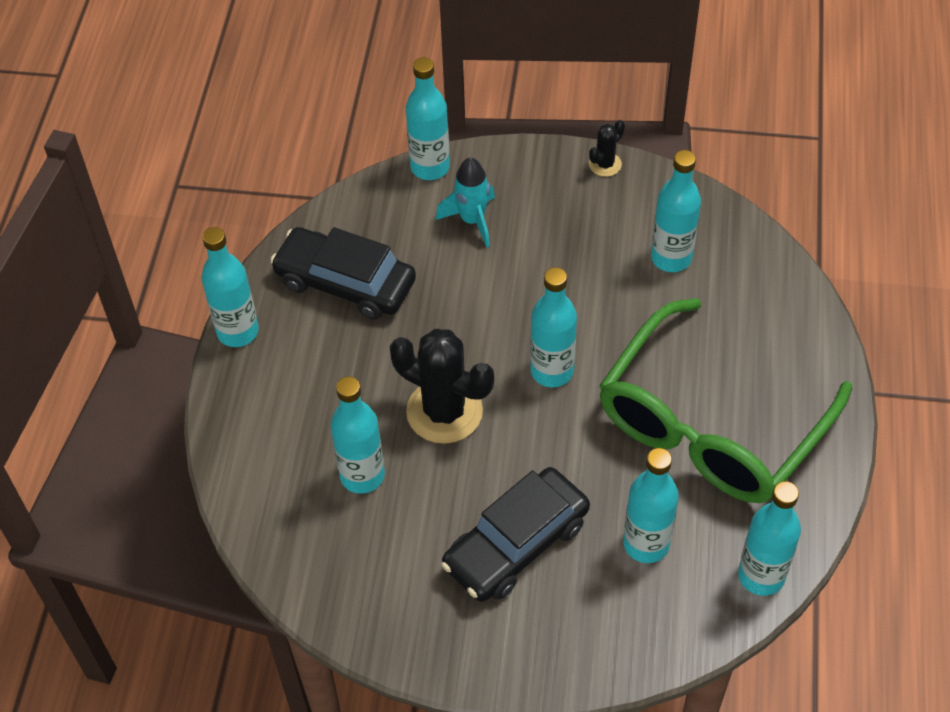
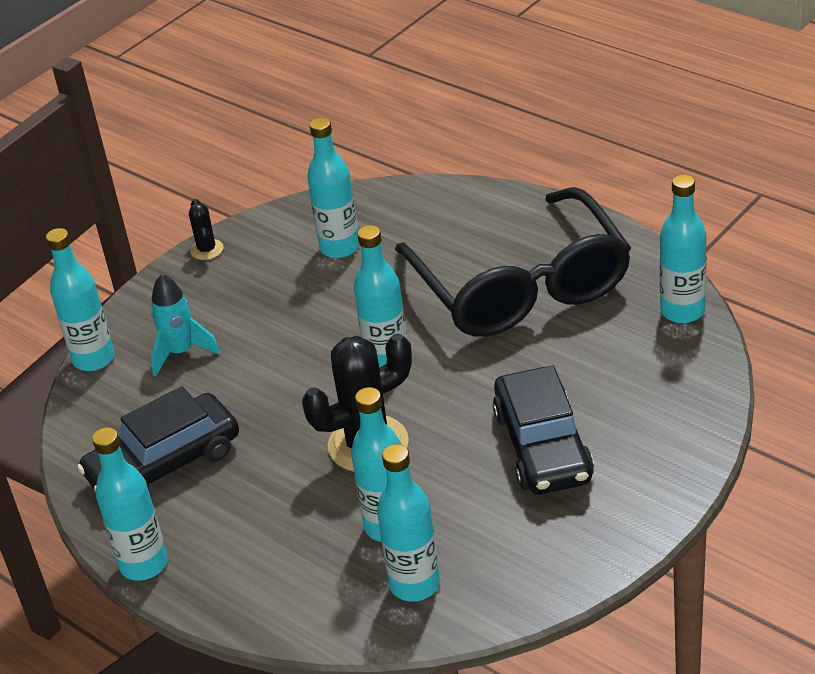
camera: 55 degrees left, 15 degrees down
(646, 544) = (604, 365): turquoise bottle -> turquoise bottle (415, 584)
(710, 425) = (521, 286): green glasses -> black glasses

